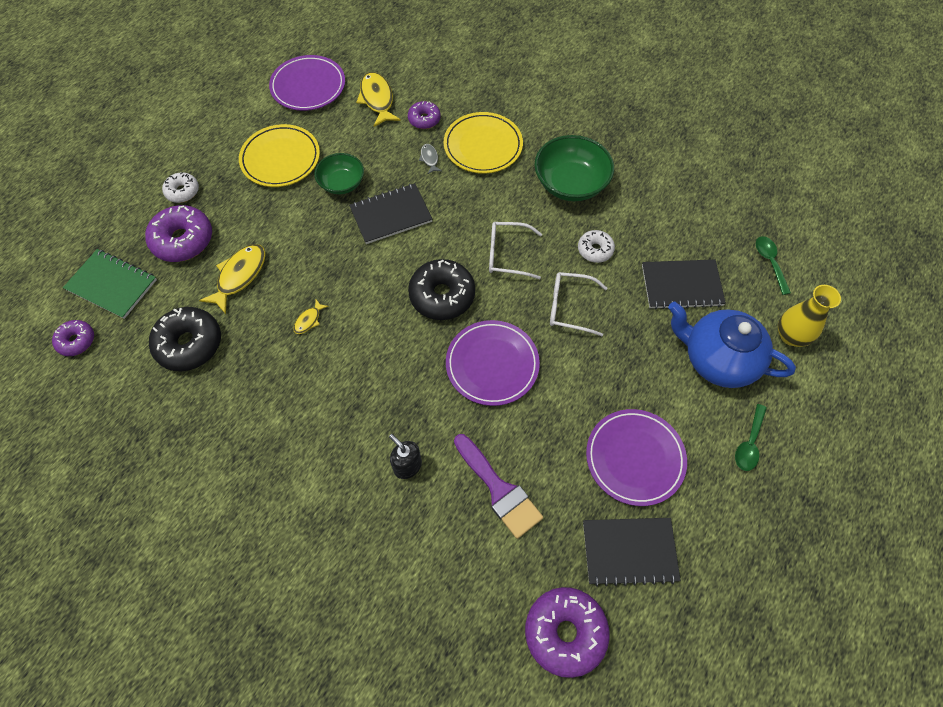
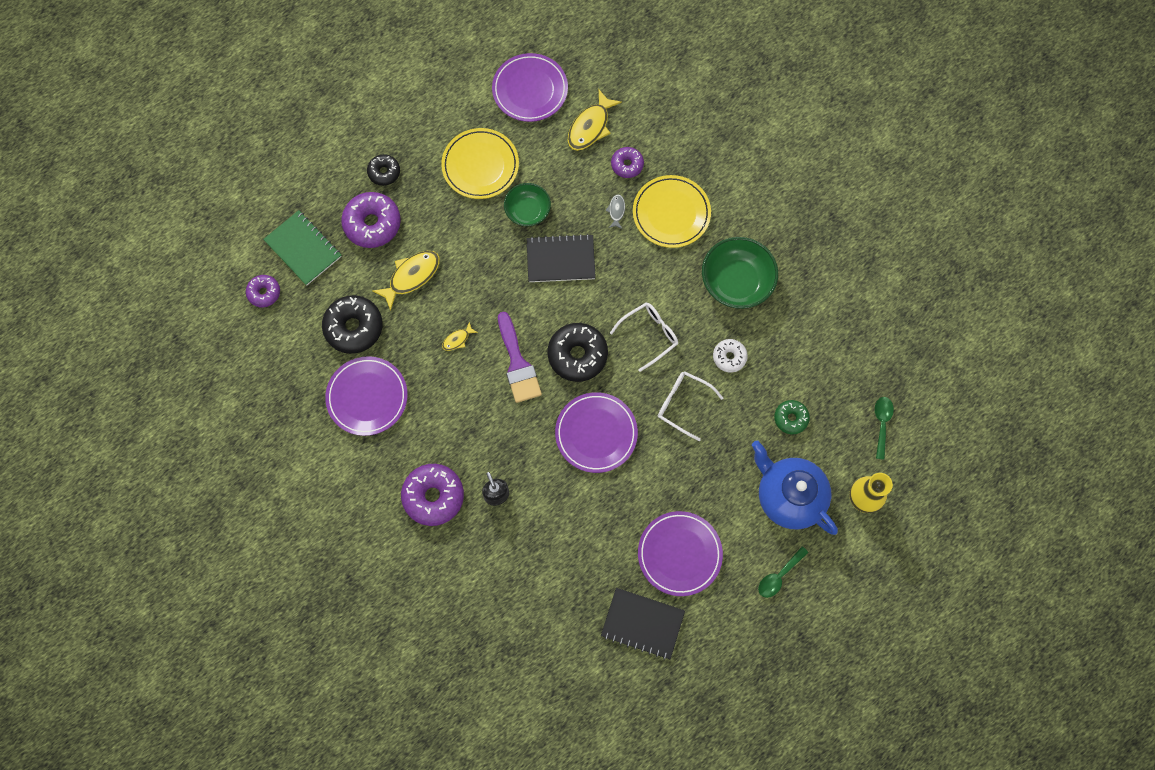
camera: 20 degrees right, 10 degrees up
(182, 191) = (384, 172): white donut -> black donut
(224, 410) = (367, 397): none -> purple plate
(377, 99) = (590, 127): yellow fish -> yellow fish turned 150 degrees counterclockwise
(499, 490) = (561, 540): purple brush -> purple brush (518, 364)
(507, 255) = (649, 335): white glasses -> white glasses turned 120 degrees clockwise
(565, 632) = (568, 663): purple donut -> purple donut (433, 496)
(681, 286) = (790, 418): black notebook -> green donut

